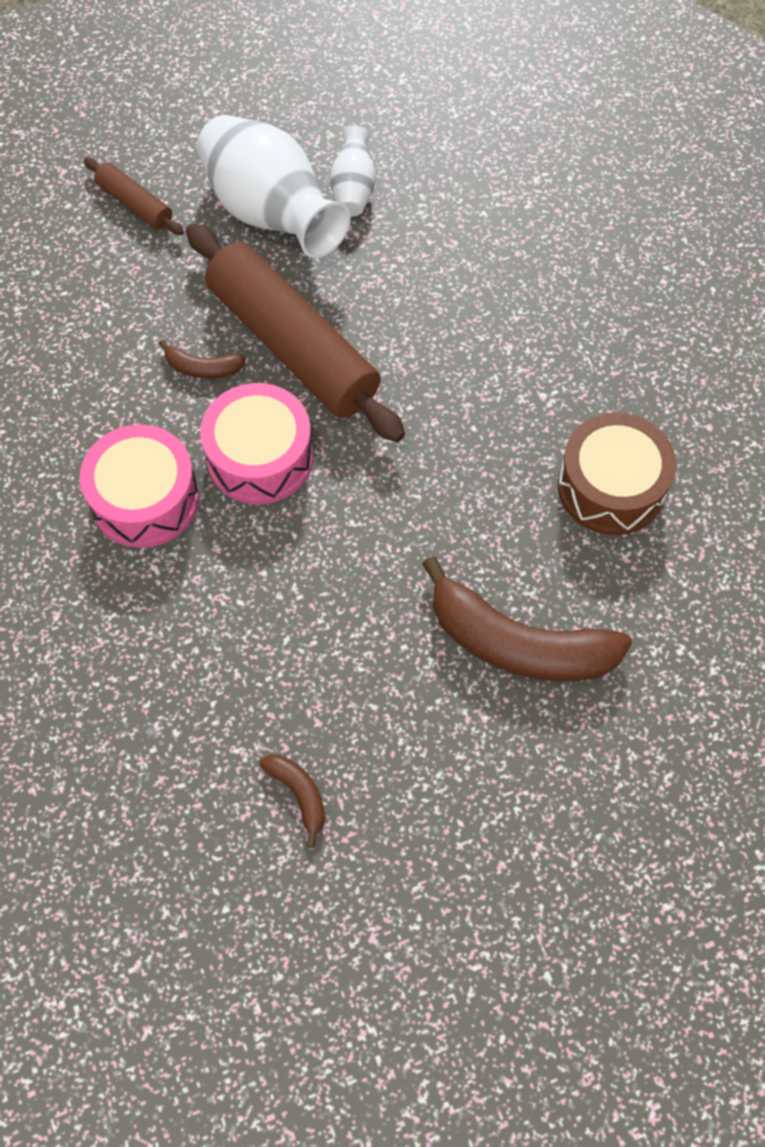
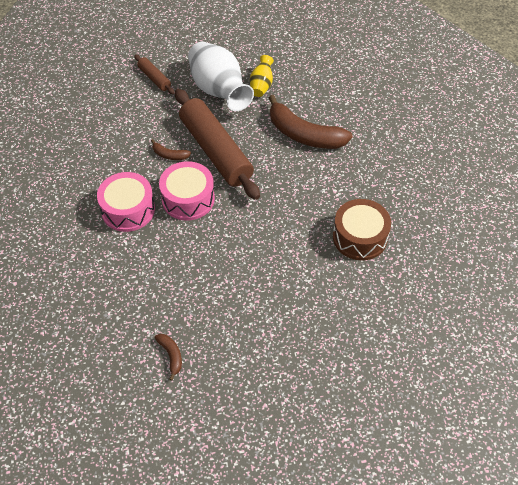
camera: 10 degrees right, 10 degrees down
(353, 189) = (261, 85): white vase -> yellow vase
(518, 643) = (296, 303): brown banana -> brown banana (304, 134)

